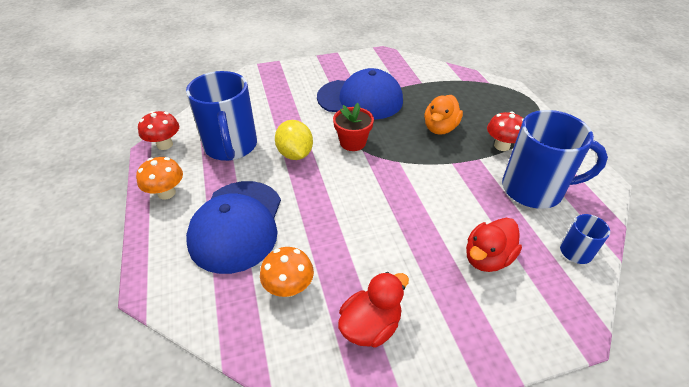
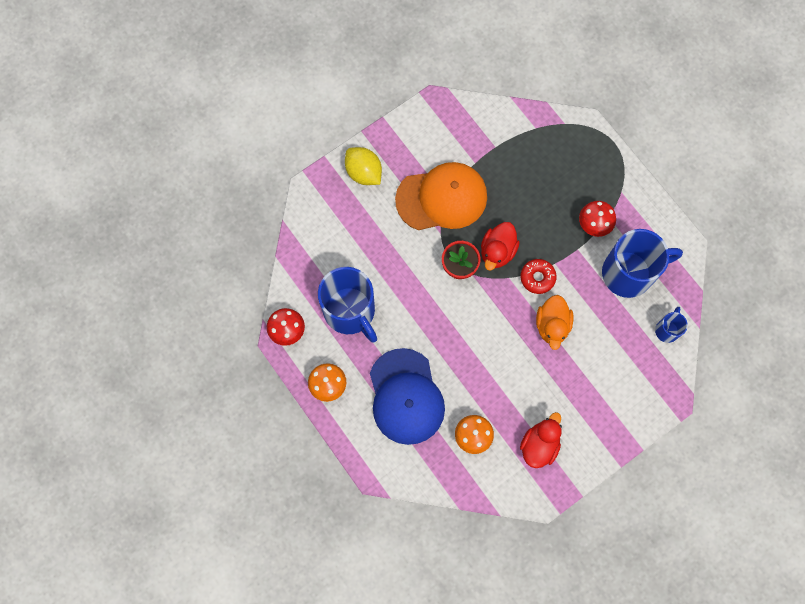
camera: 20 degrees left, 30 degrees up
(295, 154) = (413, 301): yellow lemon -> yellow lemon (363, 172)
(360, 99) = (442, 198): blue cap -> orange cap
(429, 168) = (537, 277): none -> red donut
(440, 128) = (533, 218): orange duck -> orange duck (552, 325)
(487, 258) = (604, 360): red duck -> red duck (497, 251)

